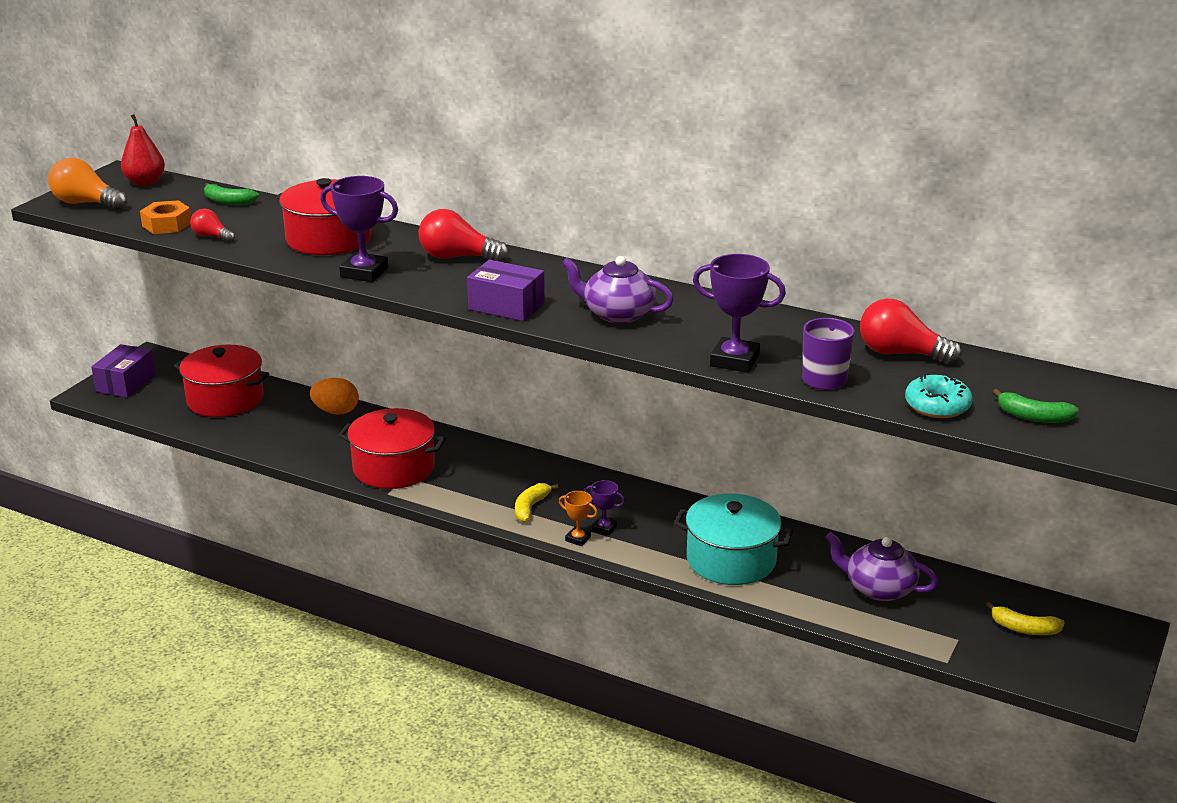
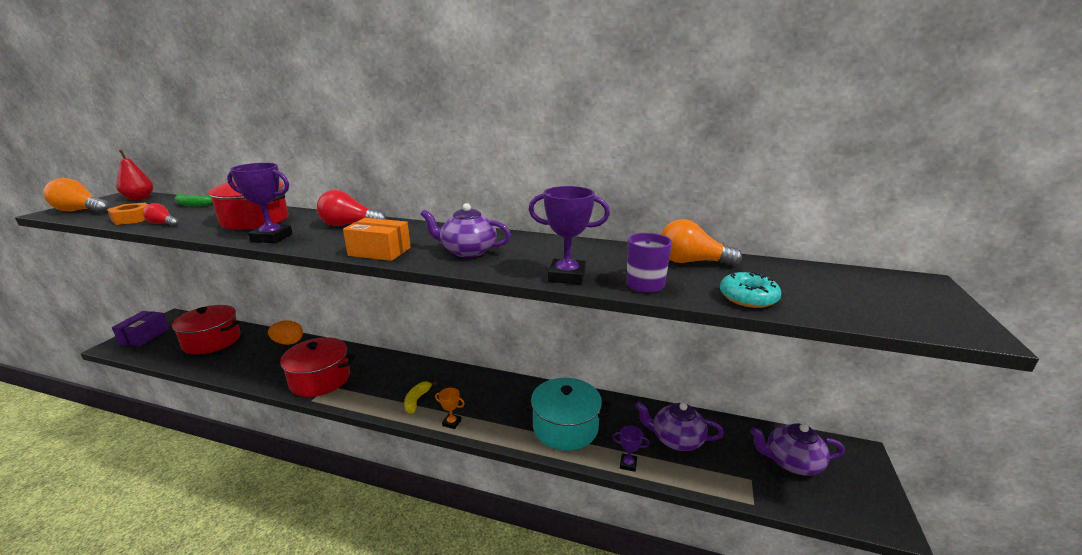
camera: 10 degrees left, 5 degrees down
(506, 306) = (379, 251): purple box -> orange box
(604, 528) = (470, 411): purple trophy -> purple trophy (628, 464)
(900, 353) = (691, 262): red light bulb -> orange light bulb
(1024, 628) = (791, 462): yellow banana -> purple teapot
(1033, 416) = (830, 300): green banana -> none

